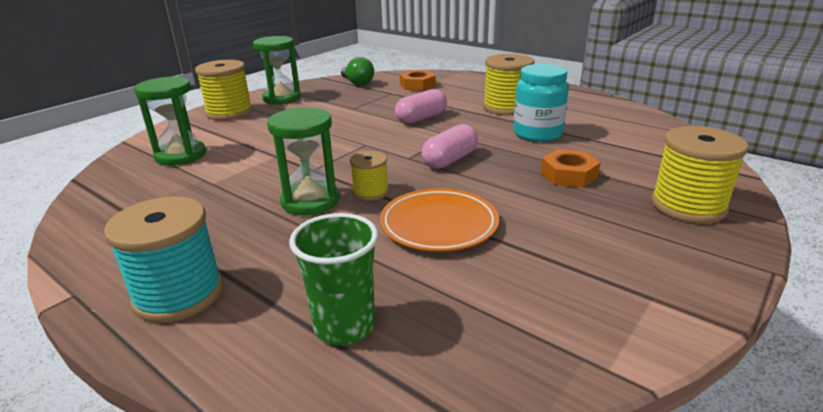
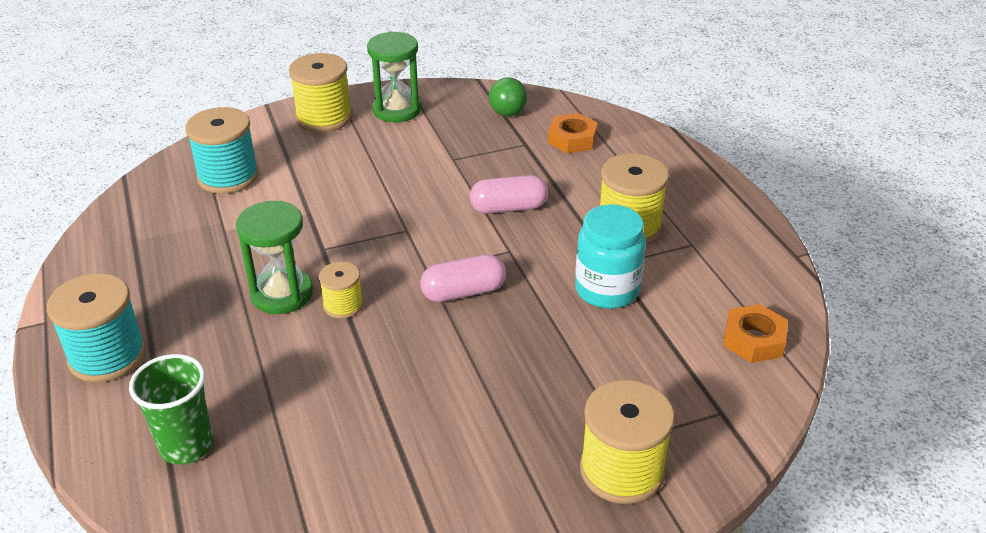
camera: 30 degrees right, 10 degrees up
(181, 156) = (228, 177): green hourglass -> turquoise spool
(439, 224) = (358, 376): orange plate -> none
(568, 175) = (557, 370): orange nut -> orange nut (753, 340)

